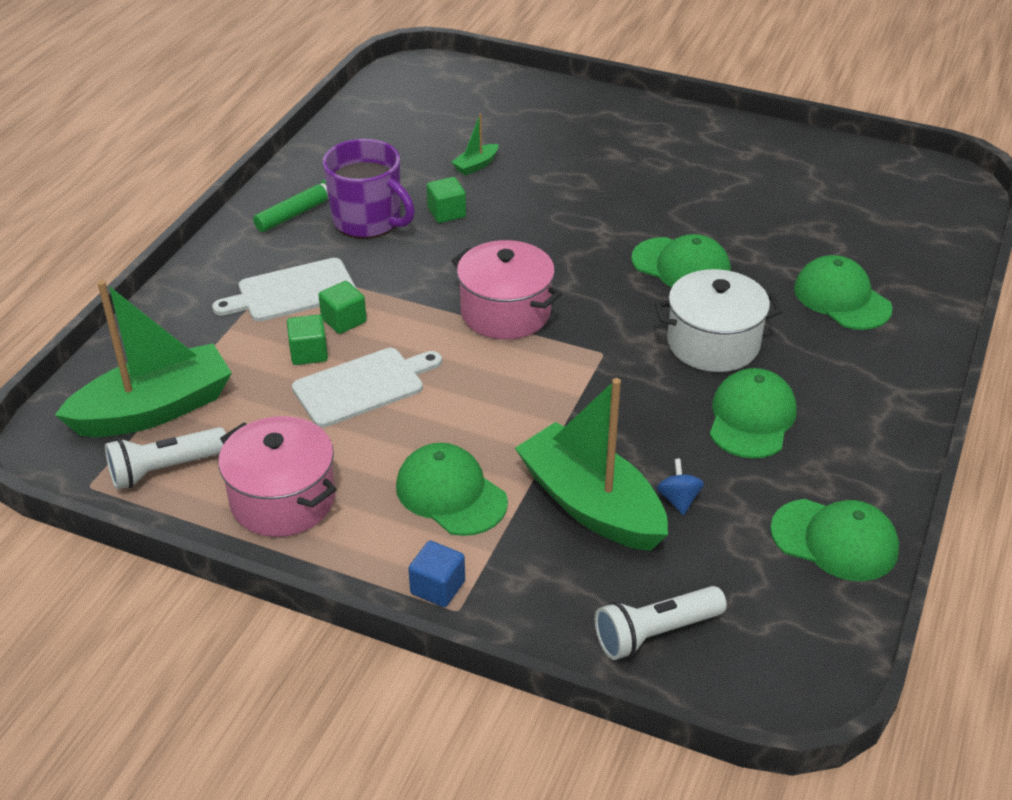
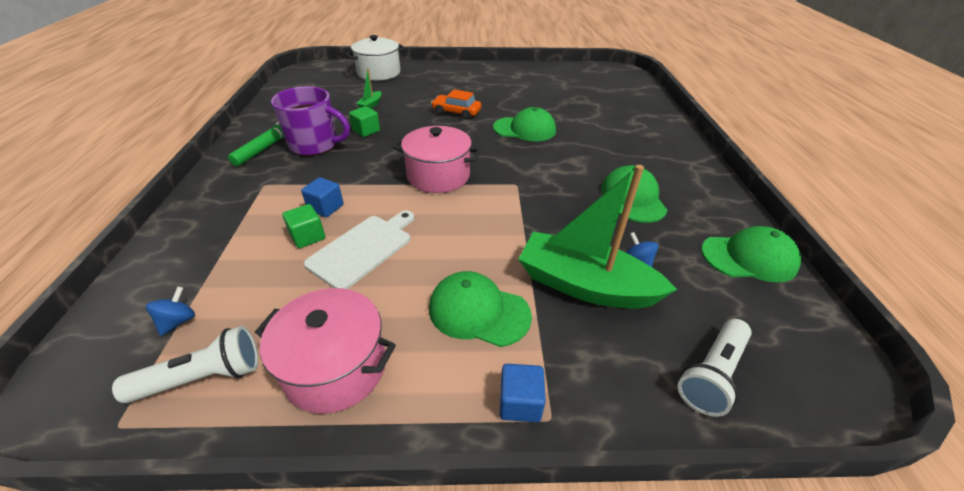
camera: 25 degrees left, 0 degrees up
(155, 409) = (178, 321): green boat -> blue spinning top
(165, 469) = (203, 377): white flashlight -> white flashlight turned 150 degrees counterclockwise
(292, 292) = (276, 198): white cutting board -> none
(344, 320) = (326, 208): green cube -> blue cube
(596, 209) = (456, 112): none -> orange car
(713, 343) = (575, 163): white pot -> white pot (379, 73)
(841, 298) = (620, 126): green cap -> none

